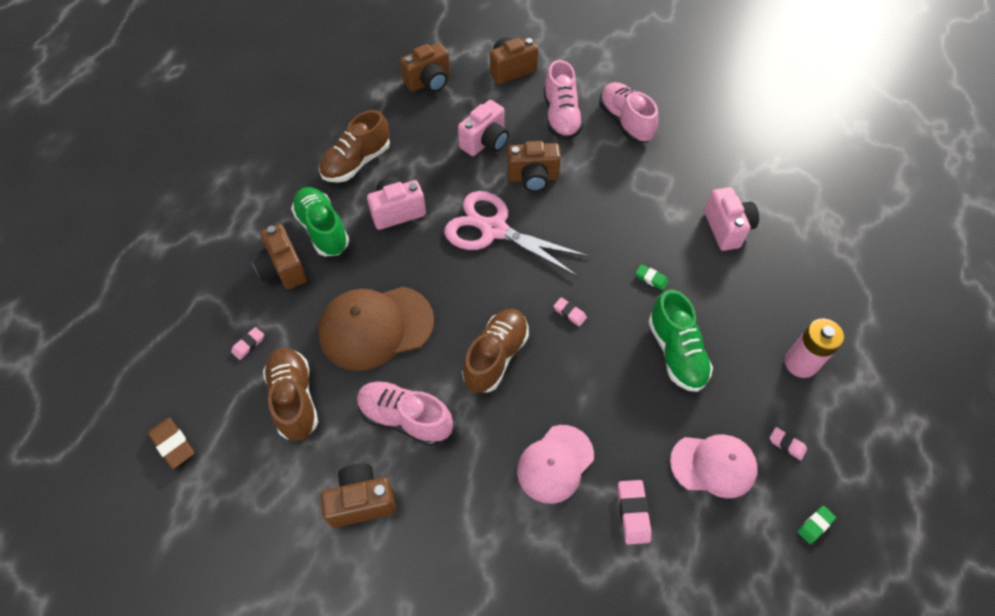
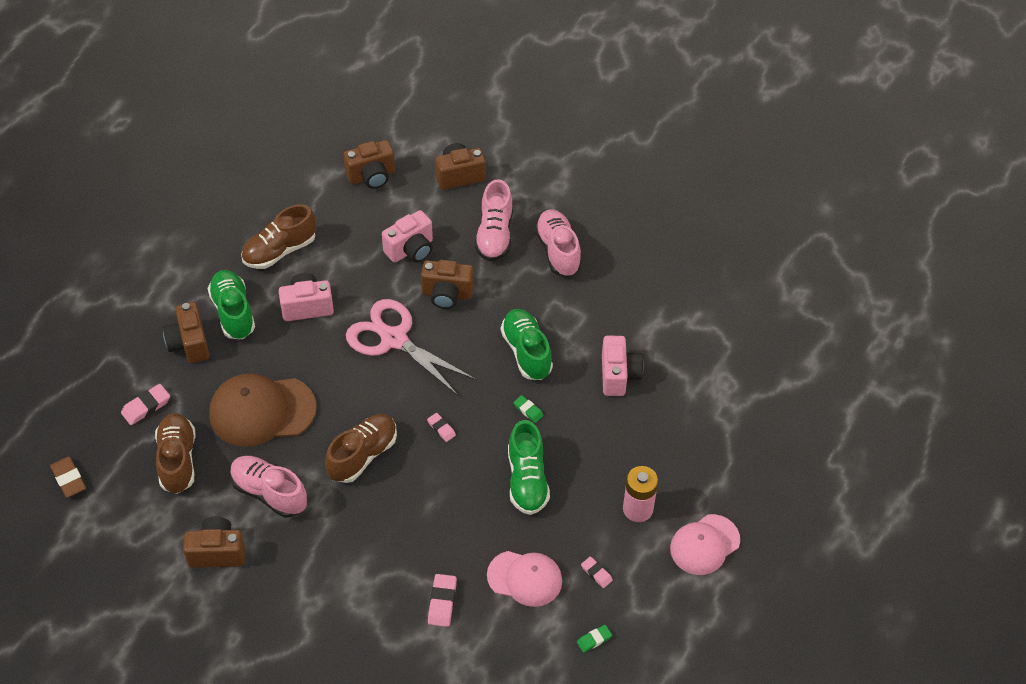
camera: 10 degrees right, 5 degrees down
(248, 344) = (146, 407): pink eraser -> pink eraser, size x1.56
(555, 463) = (388, 552): pink cap -> pink cap (704, 545)
(629, 221) = (526, 352): none -> green shoe

